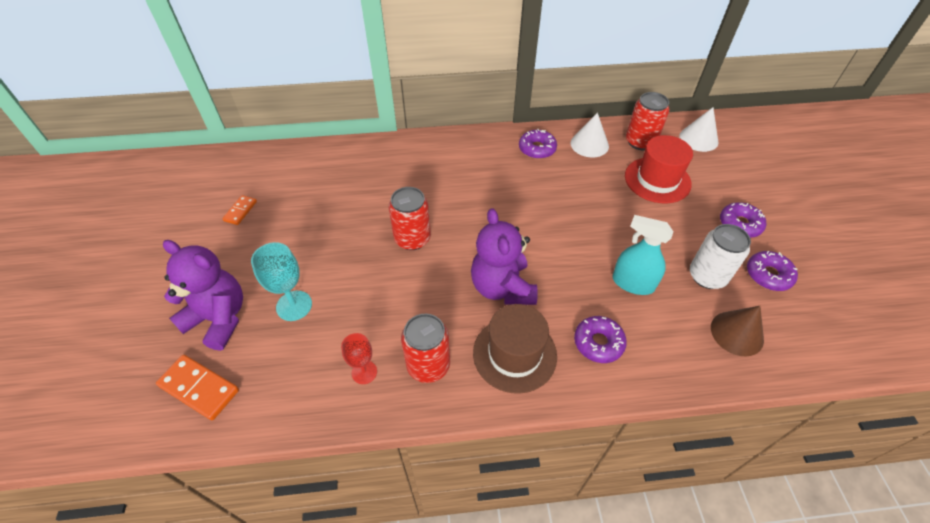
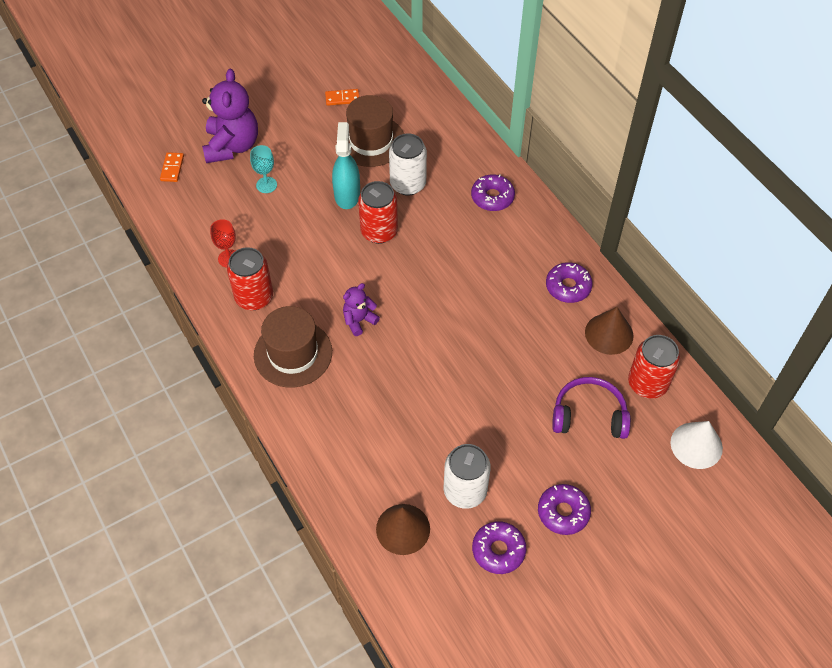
camera: 65 degrees right, 5 degrees up
(199, 388) = (172, 168): orange domino -> orange domino, size x0.59
(294, 306) = (266, 185): turquoise goblet -> turquoise goblet, size x0.66
(307, 209) = (371, 141): none -> brown hat
(374, 202) = (408, 184): none -> white can
(502, 287) = (359, 320): purple teddy bear -> purple teddy bear, size x0.52
(589, 144) = (609, 334): white cone -> brown cone
(598, 343) = (334, 413): purple donut -> purple donut (492, 197)
(633, 283) = (420, 425): turquoise spray bottle -> turquoise spray bottle (347, 195)
(657, 180) = (589, 415): red hat -> purple headphones

